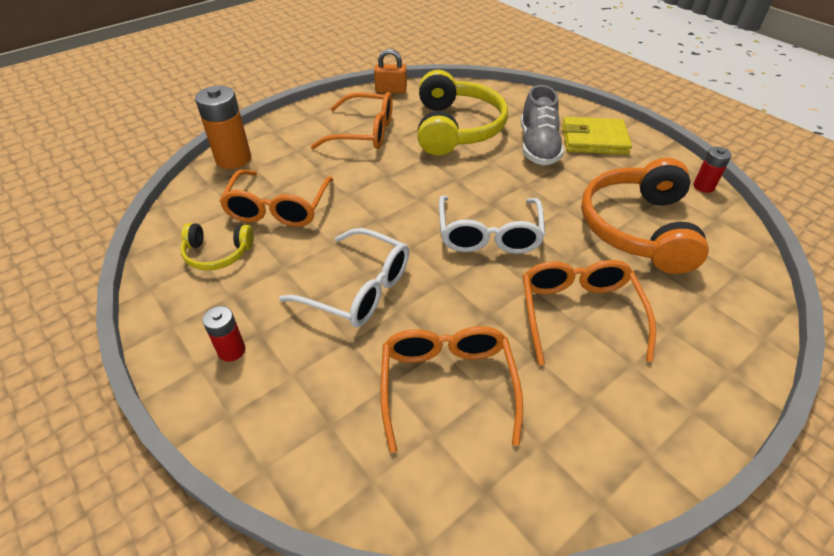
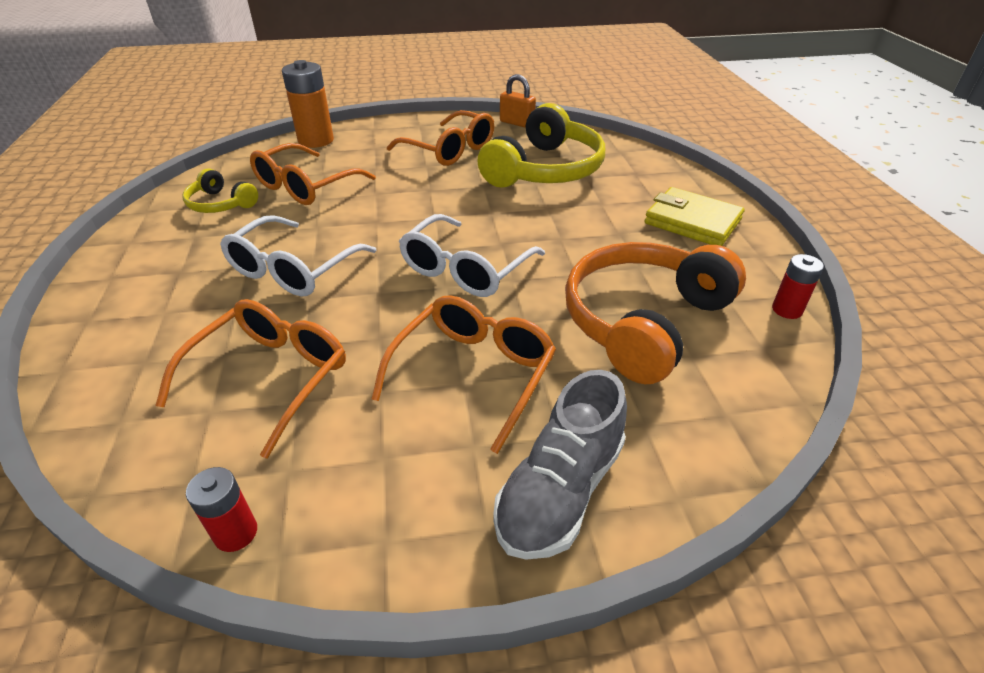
camera: 30 degrees right, 5 degrees down
(231, 350) = (145, 276): red battery -> red battery (236, 533)
(359, 289) = (293, 270): white glasses -> white glasses turned 60 degrees clockwise
(538, 146) = (615, 209): grey shoe -> grey shoe (560, 490)

